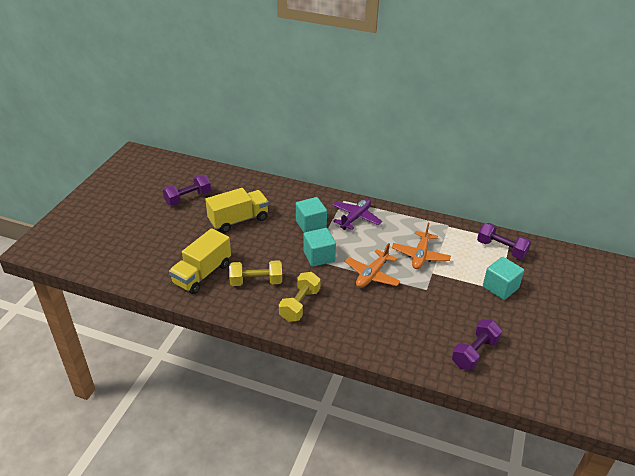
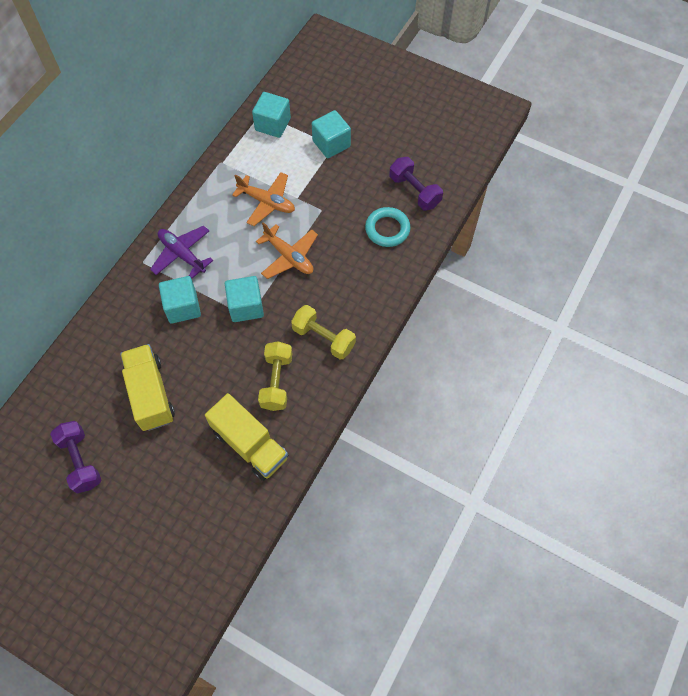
camera: 80 degrees left, 25 degrees up
(422, 336) = (387, 229): none -> turquoise ring
(501, 249) = (272, 124): purple dumbbell -> turquoise cube

